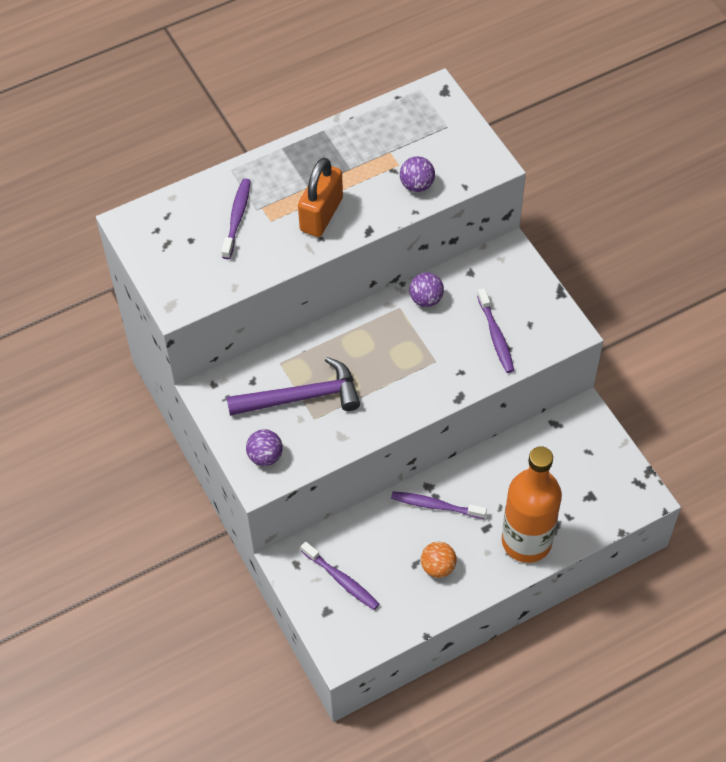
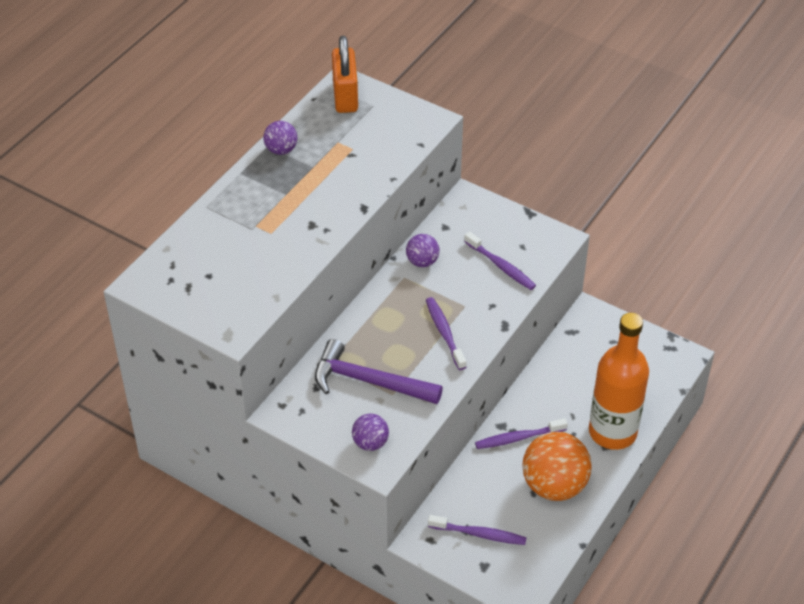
camera: 30 degrees left, 10 degrees down
(237, 218) = (239, 242): purple toothbrush -> purple toothbrush (444, 333)
(301, 397) = (369, 381): purple hammer -> purple hammer turned 120 degrees counterclockwise
(321, 214) = (313, 211): orange padlock -> orange padlock (345, 96)
(417, 185) = (379, 158): purple ball -> purple ball (281, 150)
(438, 567) = (554, 485): orange ball -> orange ball, size x1.94

